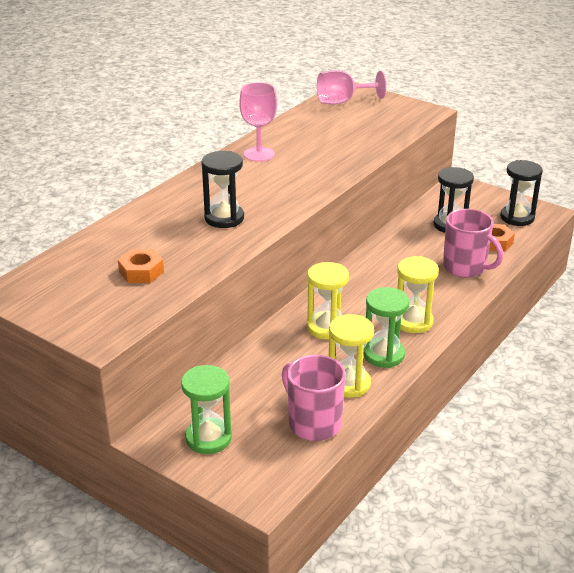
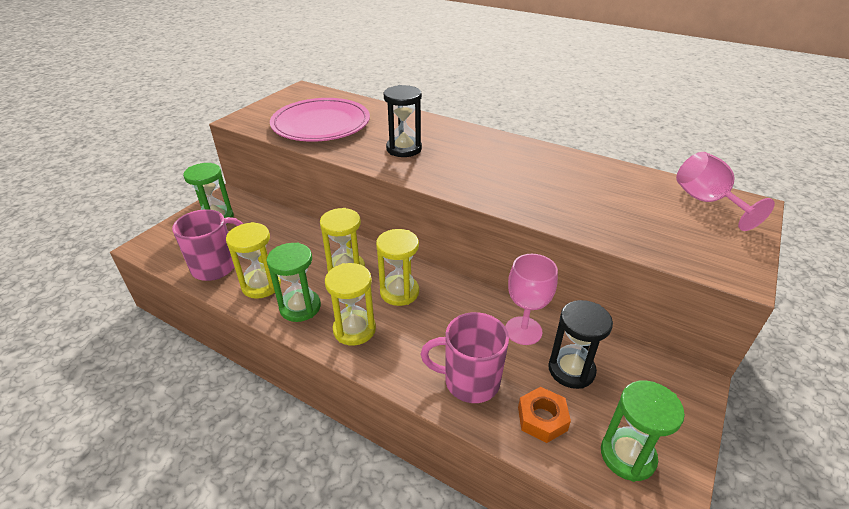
camera: 85 degrees right, 5 degrees up
(141, 272) = (321, 124): orange nut -> pink plate
(259, 154) = (534, 157): pink goblet -> pink goblet (523, 330)
(363, 296) = (399, 292): none -> yellow hourglass
(465, 267) = (470, 381): pink mug -> pink mug turned 60 degrees clockwise
(517, 217) = (627, 456): black hourglass -> green hourglass

